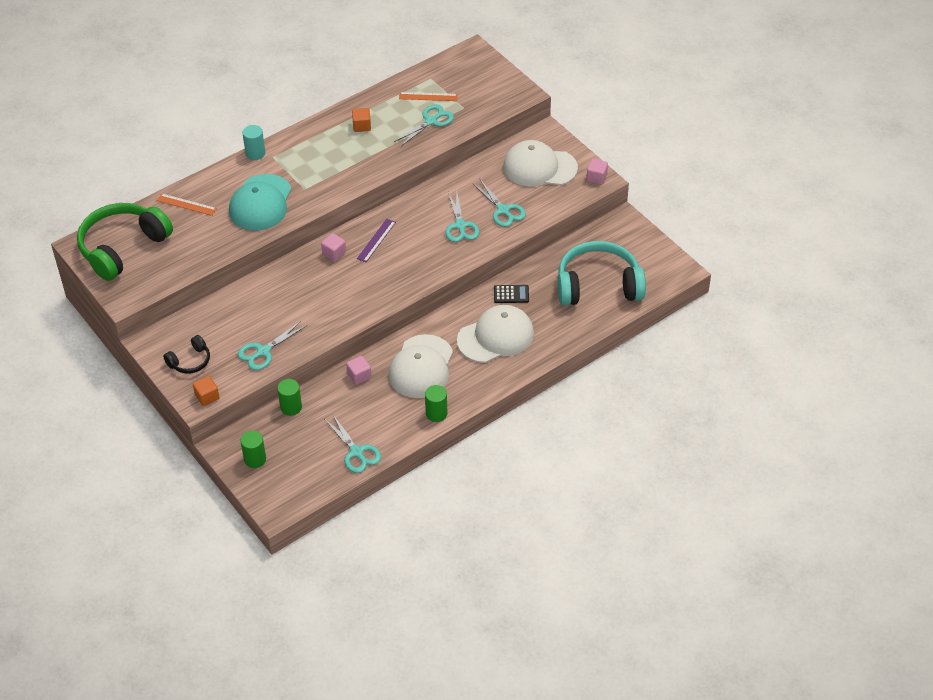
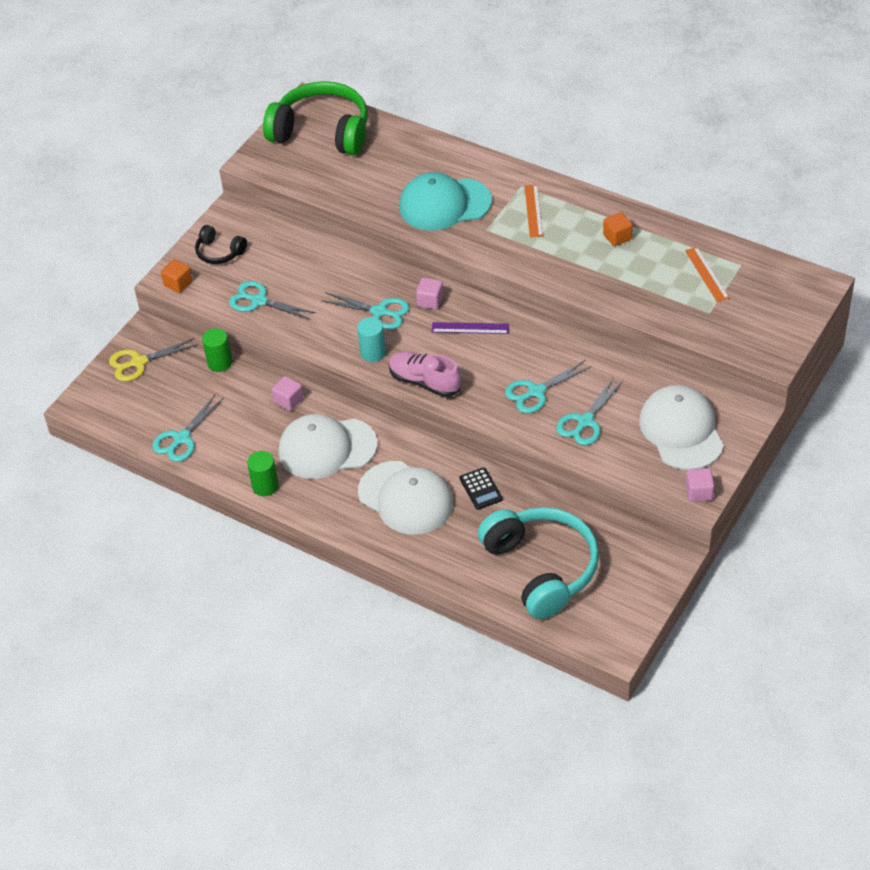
camera: 70 degrees right, 0 degrees up
(186, 204) = (409, 151): orange ruler -> orange ruler (533, 211)
(255, 153) = (517, 171): turquoise cylinder -> turquoise cylinder (373, 353)
(255, 459) = (138, 362): green cylinder -> yellow scissors
(412, 281) = (424, 382): none -> pink shoe
(431, 121) = (665, 292): turquoise scissors -> turquoise scissors (379, 312)

